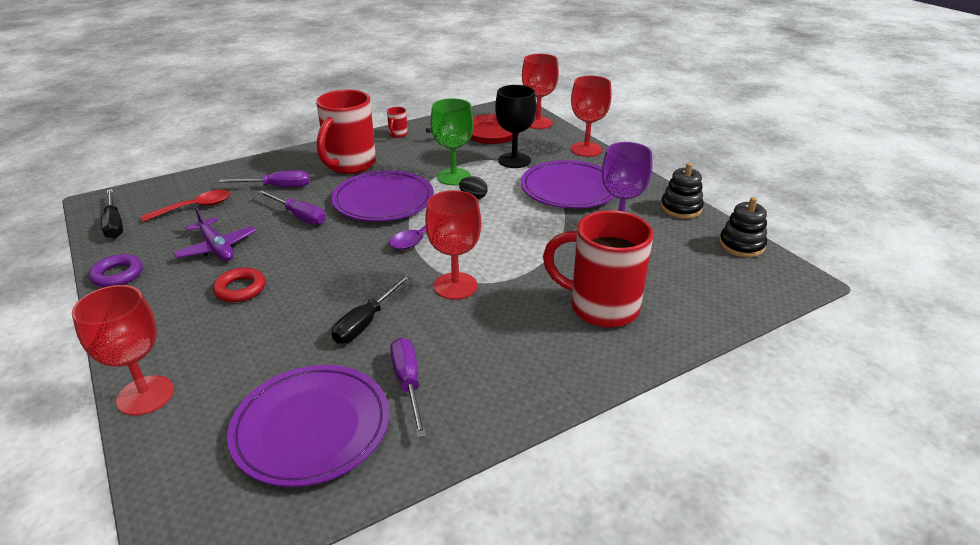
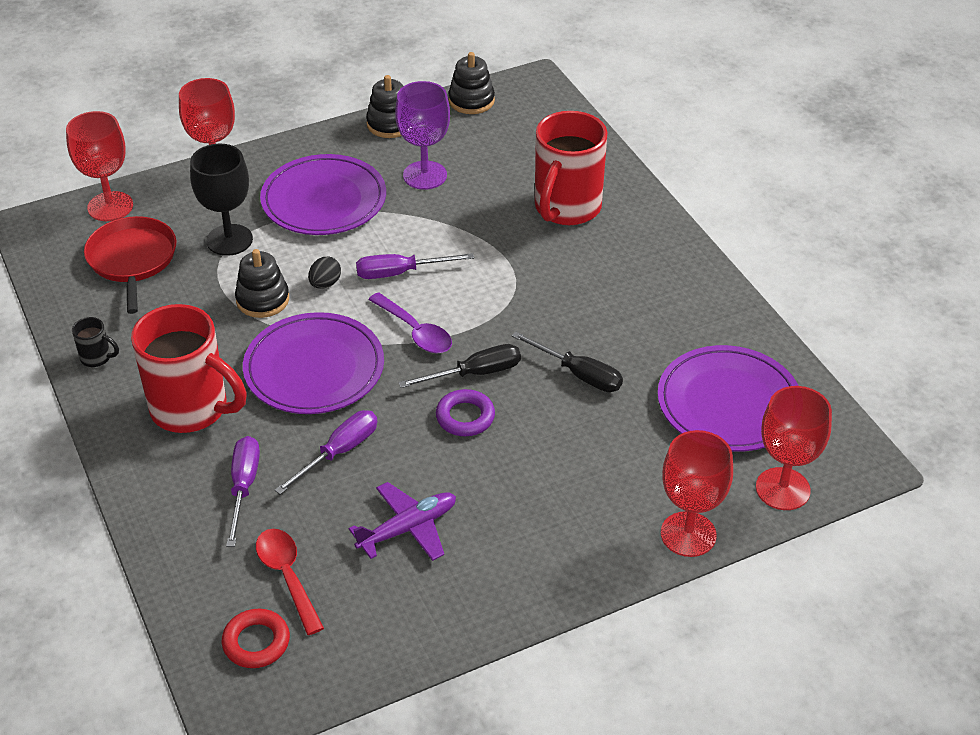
camera: 85 degrees left, 10 degrees up
(114, 224) = (319, 667): black screwdriver -> black screwdriver (475, 373)
(117, 275) = (460, 623): purple ring -> purple ring (465, 417)
(240, 289) = (507, 488): red ring -> red ring (256, 642)
(398, 134) = (97, 358): red mug -> black mug
(408, 383) = (671, 342): purple screwdriver -> purple screwdriver (400, 273)
(454, 177) = (262, 300): green goblet -> black stacking toy
(455, 286) = (520, 306): red goblet -> red goblet (782, 489)

